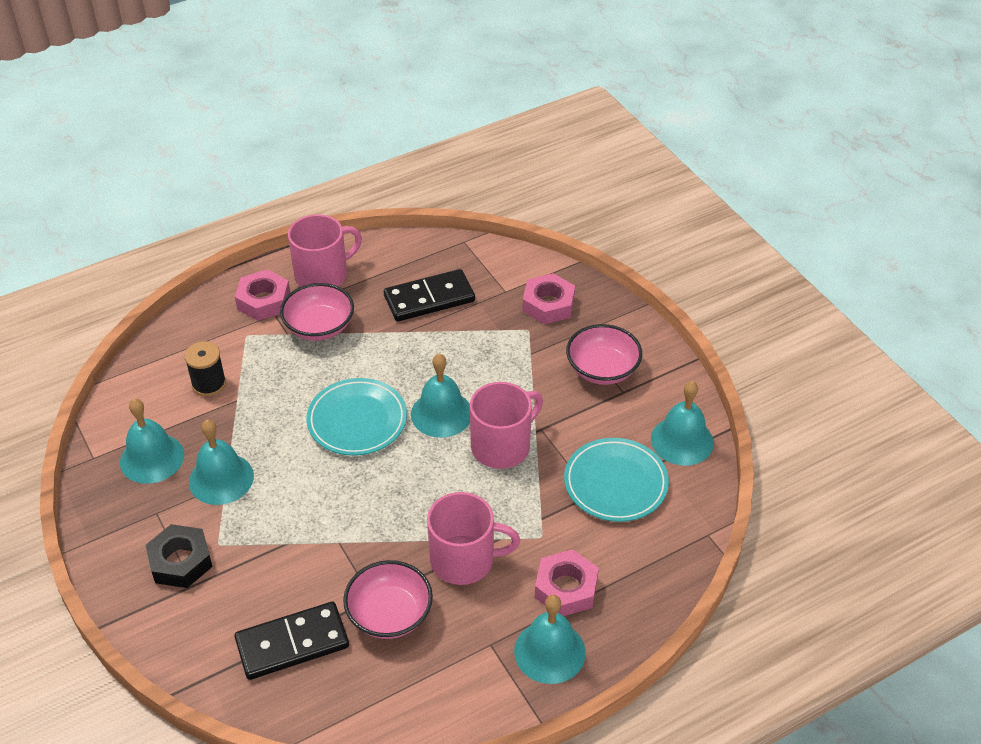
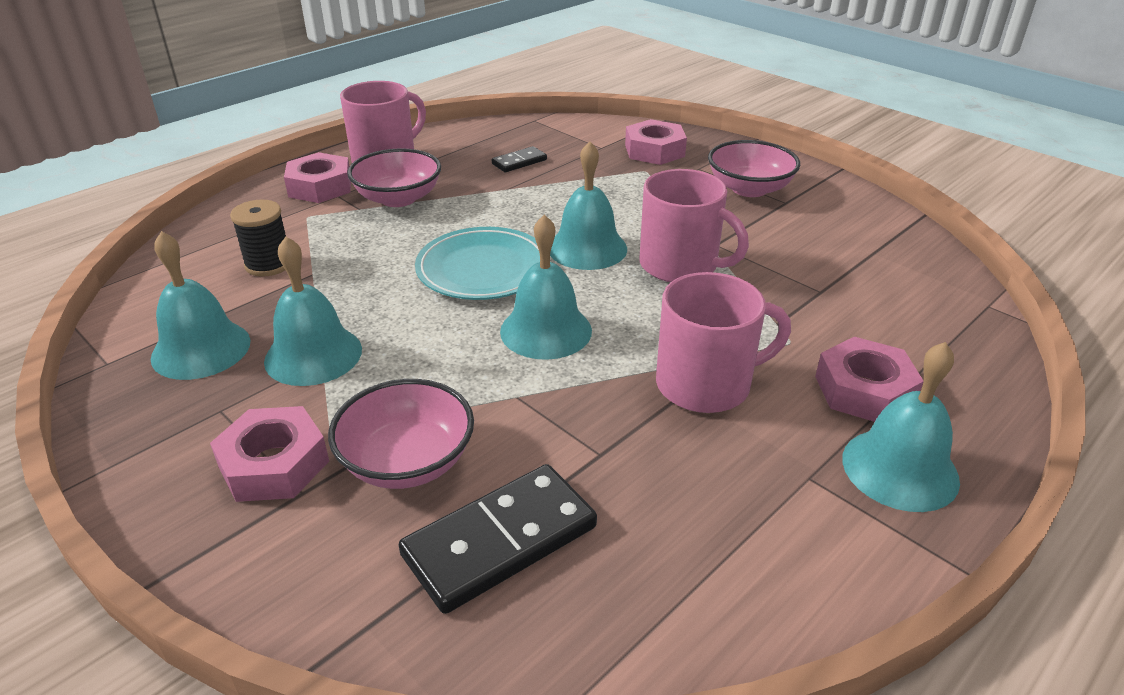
camera: 15 degrees left, 10 degrees down
(180, 561) = (274, 464): black nut -> pink nut
(389, 614) = (637, 469): pink bowl -> pink bowl (407, 461)
(429, 298) = (519, 162): black domino -> black domino, size x0.52
(502, 446) = (680, 265): pink mug -> pink mug turned 90 degrees clockwise
(615, 483) = (840, 277): turquoise plate -> none
(682, 440) = (883, 230): turquoise bell -> turquoise bell (546, 330)

